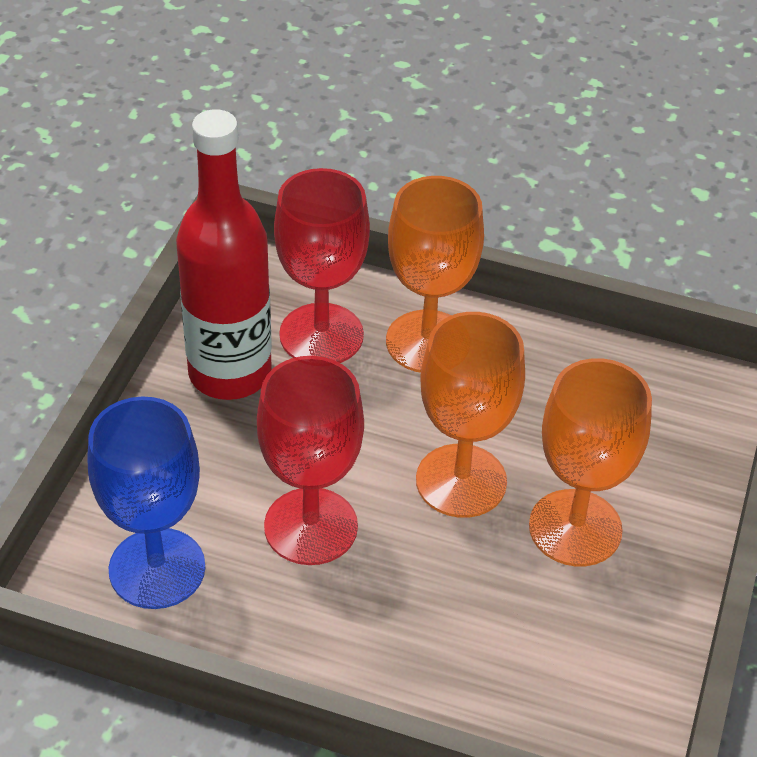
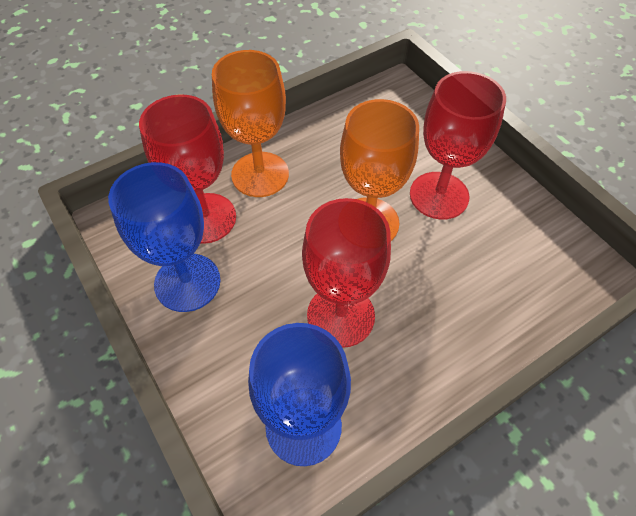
camera: 50 degrees left, 10 degrees up
(230, 373) = (187, 282): red bottle -> blue goblet
(575, 528) = (439, 195): orange goblet -> red goblet

